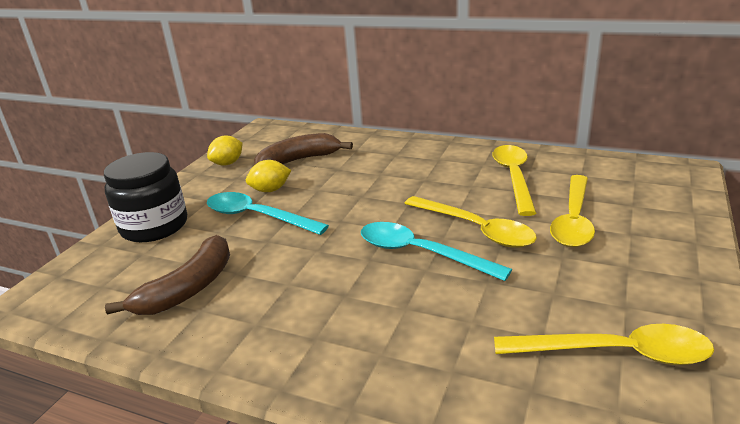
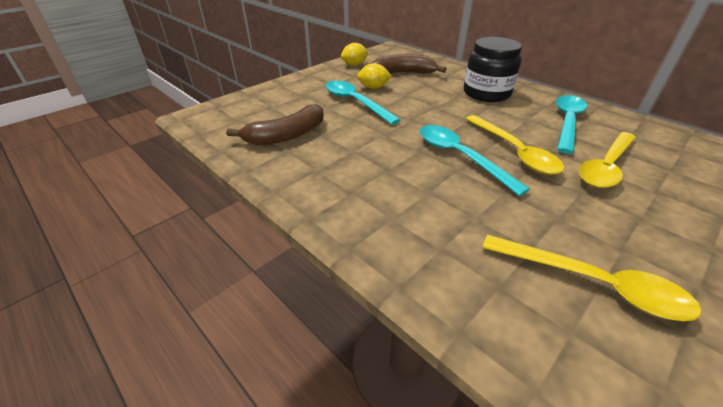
camera: 20 degrees right, 10 degrees up
(154, 226) = (287, 92): black jar -> black jar (486, 93)
(514, 177) = (567, 122): yellow spoon -> turquoise spoon

